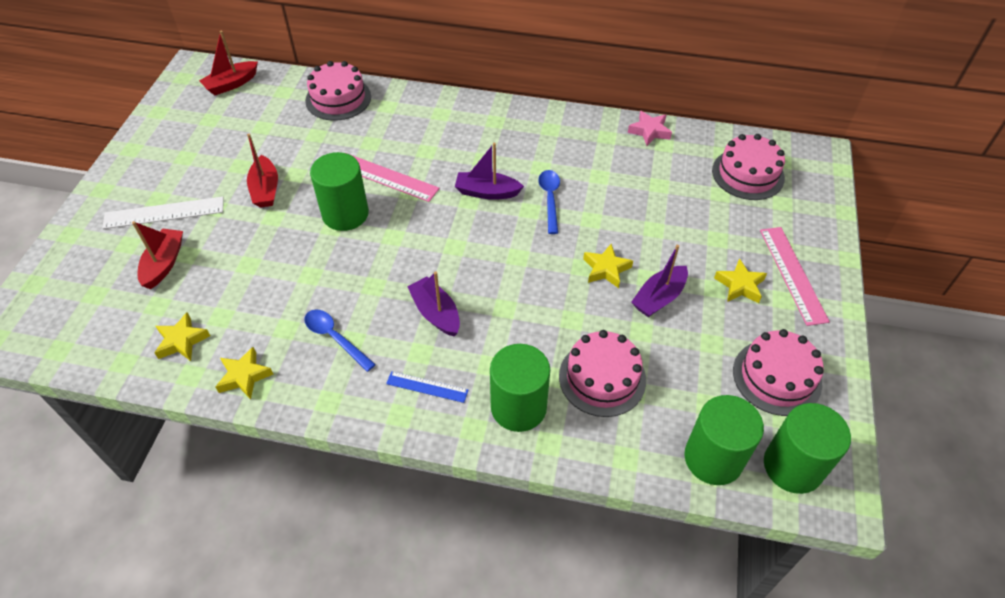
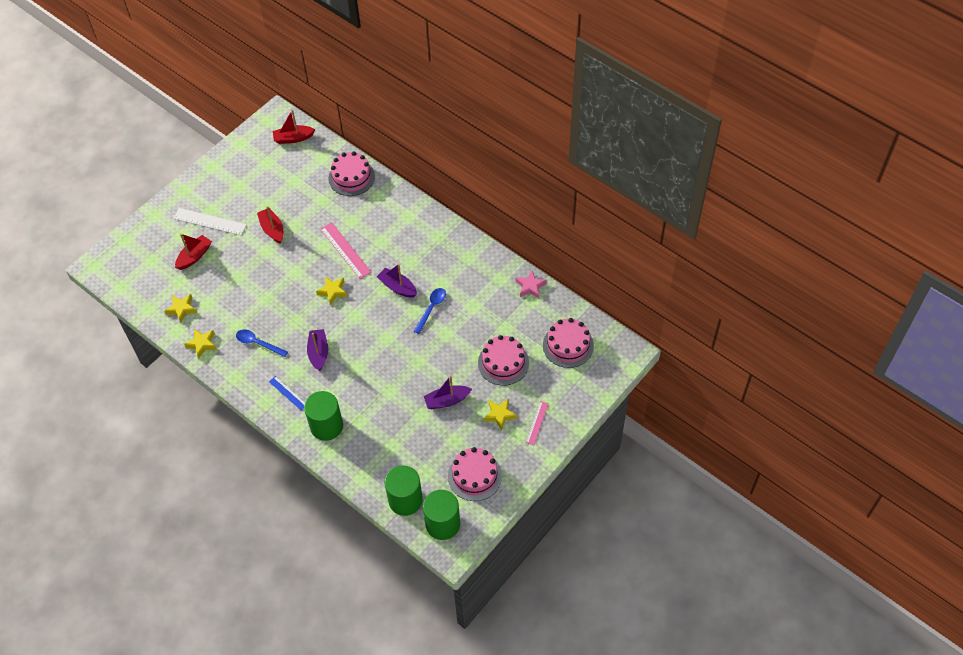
camera: 30 degrees right, 5 degrees up
(265, 189) = (272, 229): red boat -> red boat turned 135 degrees clockwise
(335, 338) = (258, 343): blue spoon -> blue spoon turned 45 degrees counterclockwise
(345, 214) = (307, 266): green cylinder -> none
(602, 378) = (380, 431): pink cake -> pink cake (503, 363)
(606, 269) = (430, 369): yellow star -> yellow star (333, 291)
(792, 274) = (537, 423): pink ruler -> pink ruler, size x0.60

